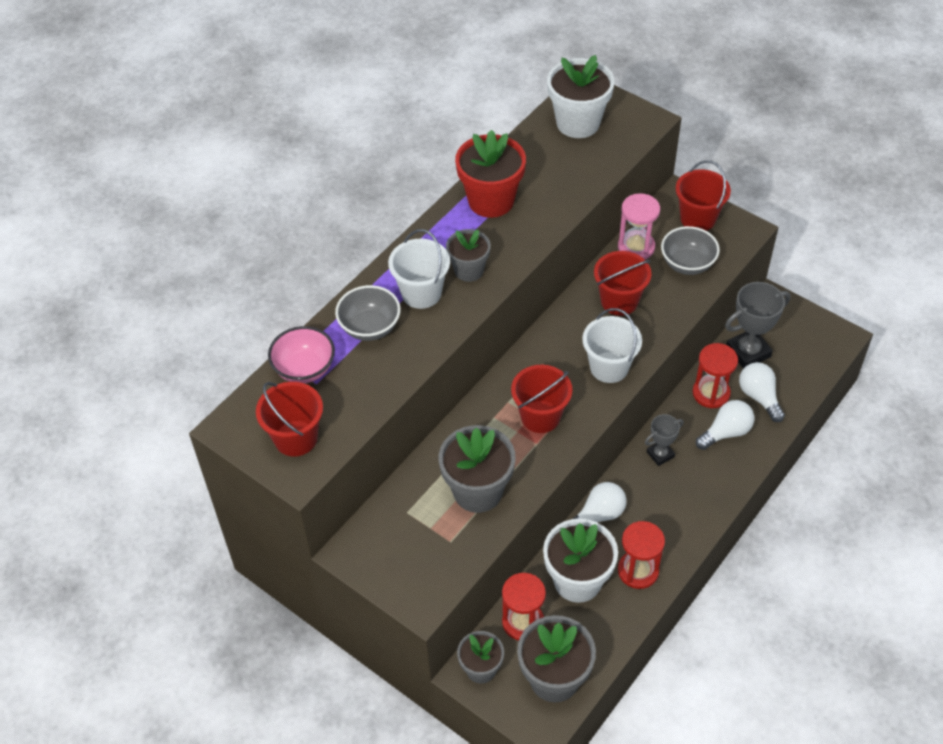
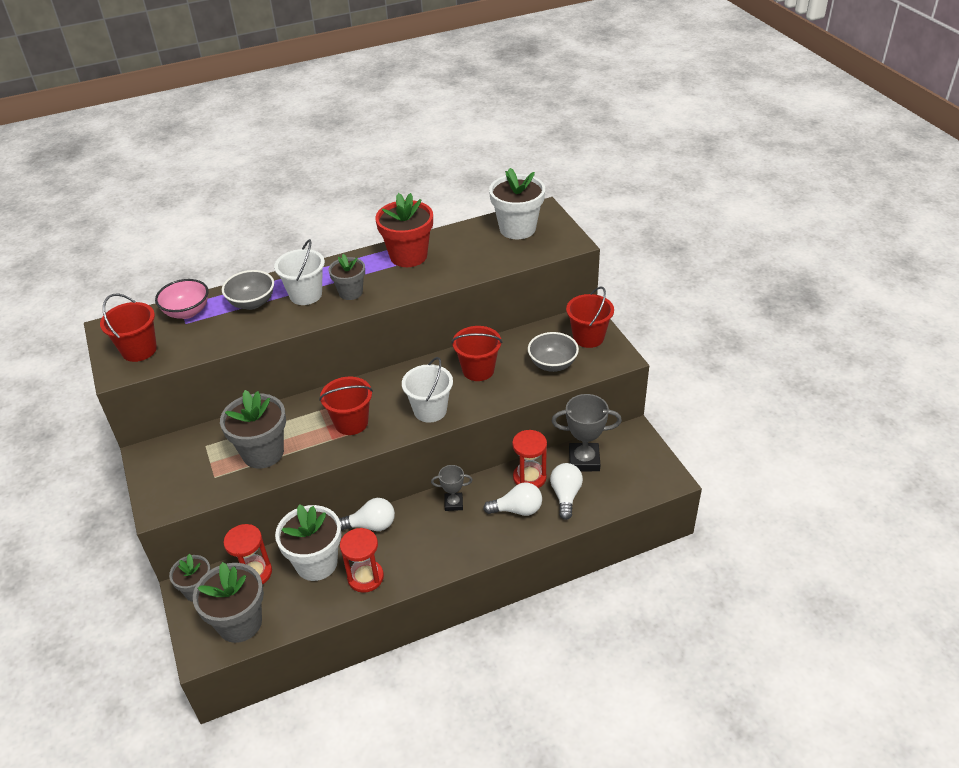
camera: 30 degrees right, 10 degrees down
(636, 247) = (523, 340): pink hourglass -> none

